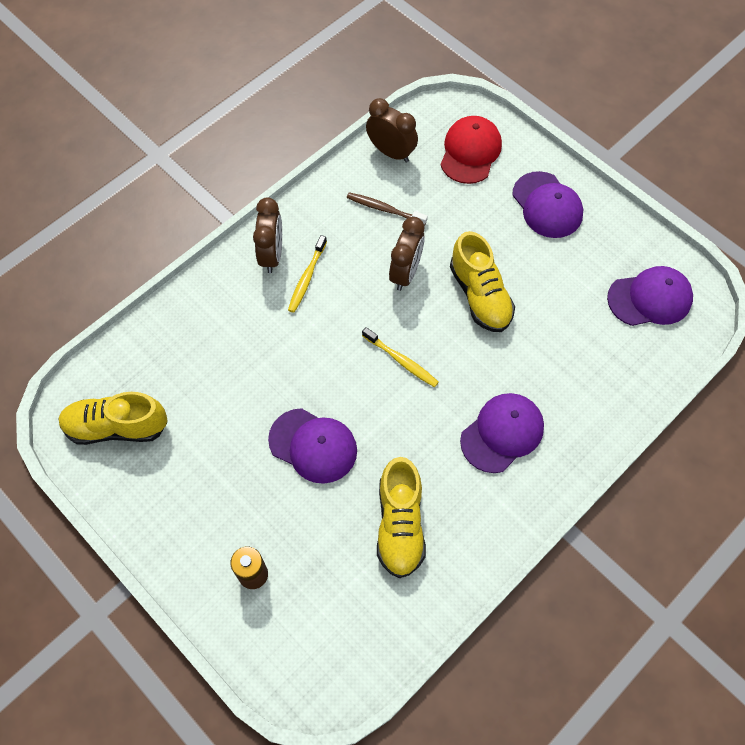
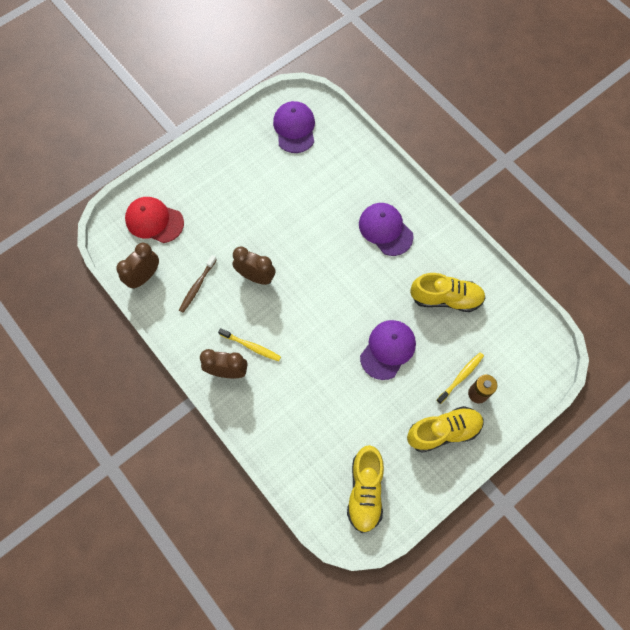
camera: 85 degrees left, 5 degrees up
(401, 361) = (327, 286): yellow toothbrush -> yellow toothbrush (461, 377)
(480, 295) = (280, 230): yellow shoe -> yellow shoe (443, 431)
(547, 205) = (211, 177): purple cap -> none

